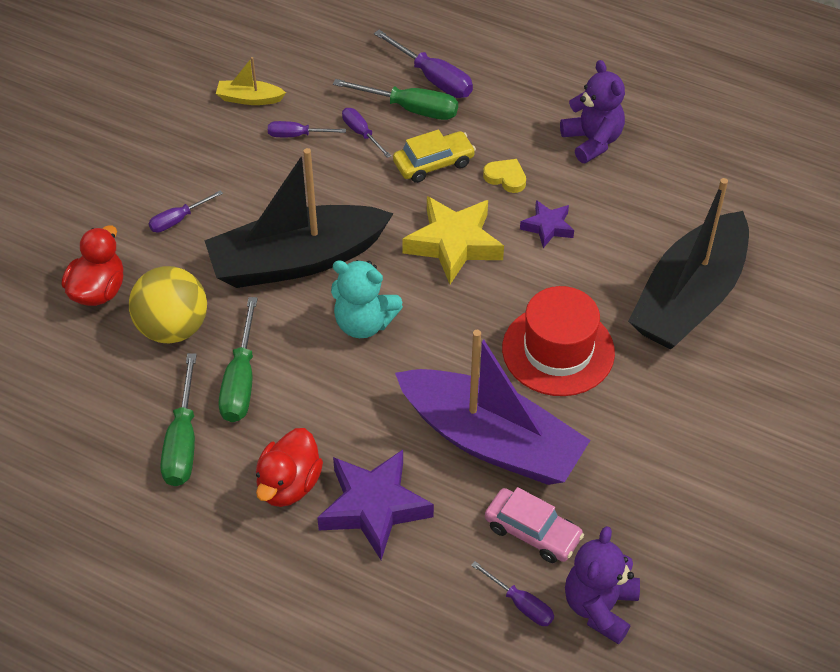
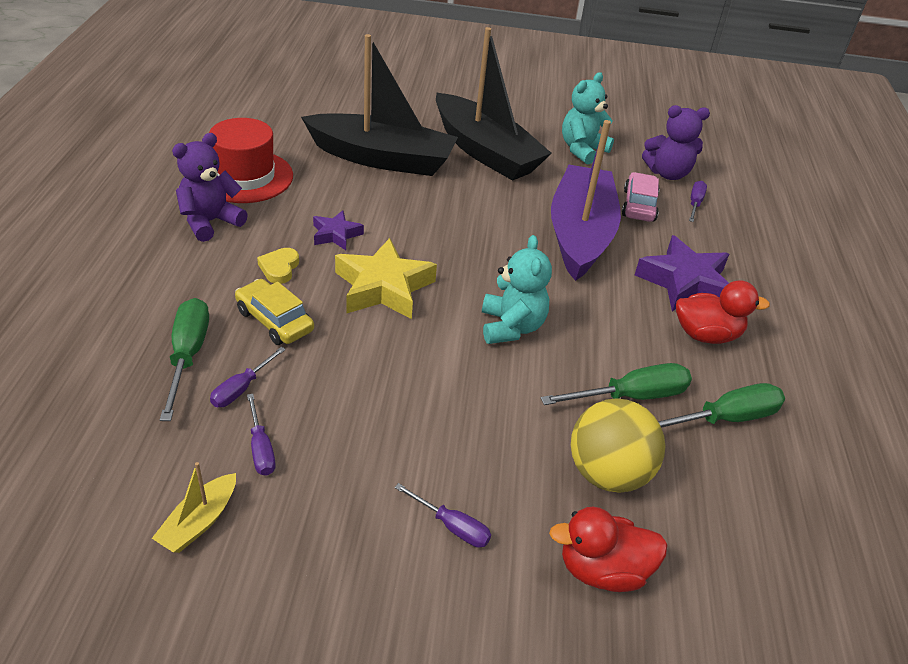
camera: 115 degrees left, 10 degrees down
(249, 99) = (199, 522): yellow boat -> yellow boat turned 45 degrees clockwise
(296, 260) = (460, 395): black boat -> black boat (485, 152)
(433, 78) = (128, 347): purple screwdriver -> none
(558, 350) = (472, 213): red hat -> red hat (245, 176)
(678, 523) = (582, 150): none -> turquoise teddy bear

